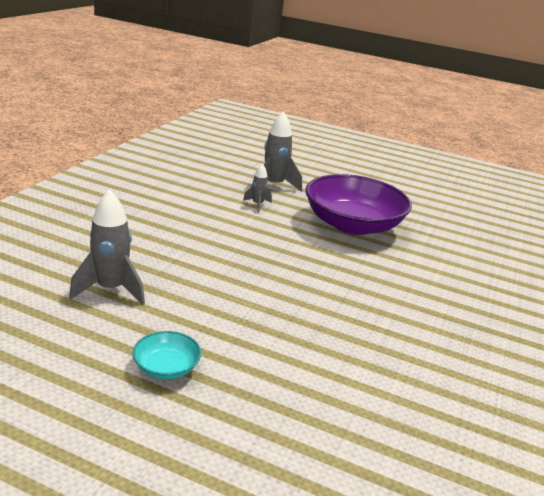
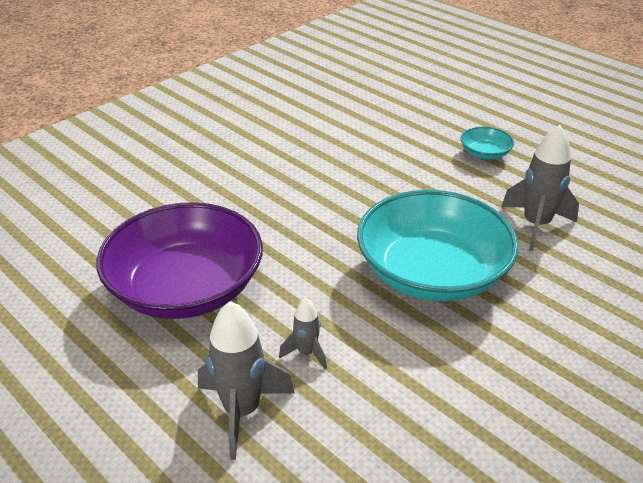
camera: 155 degrees left, 10 degrees up
(197, 246) = (432, 272): none -> turquoise bowl

